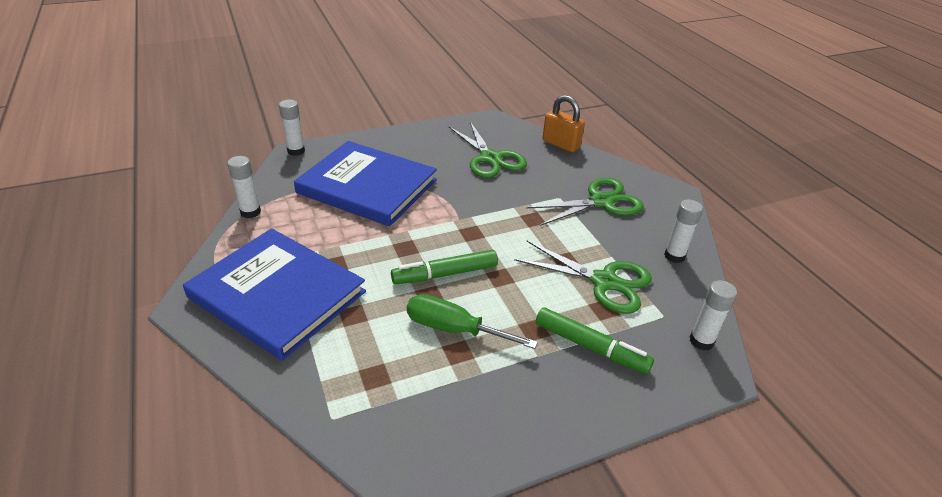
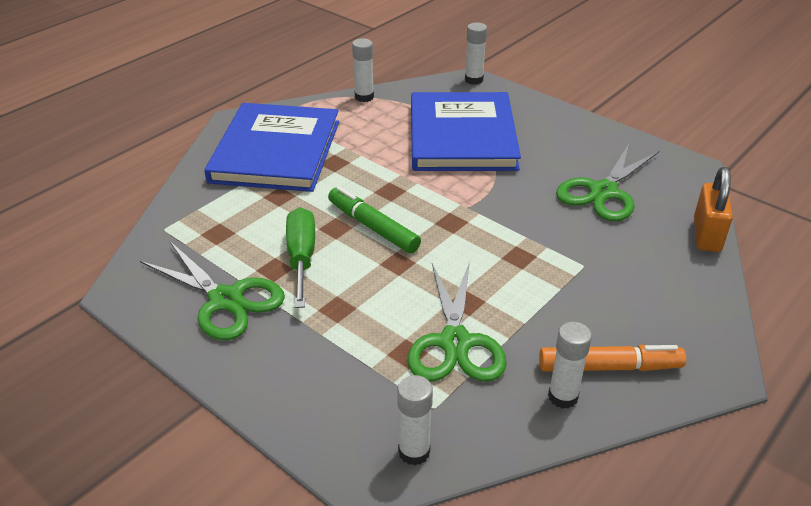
camera: 65 degrees right, 0 degrees up
(590, 346) = (340, 356): green marker -> none
(601, 202) = (614, 303): green scissors -> green scissors (226, 300)
(656, 228) = (609, 367): none -> orange marker

